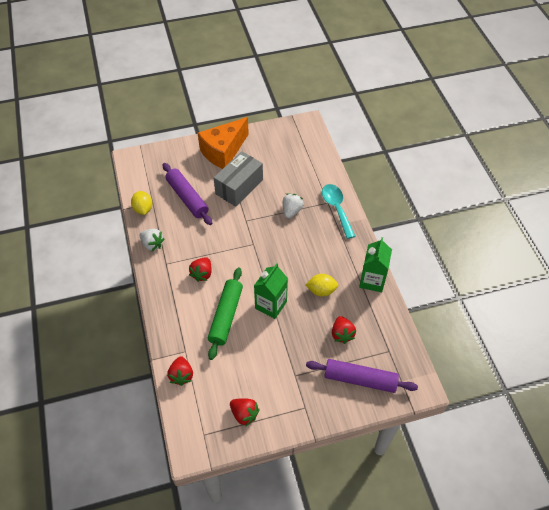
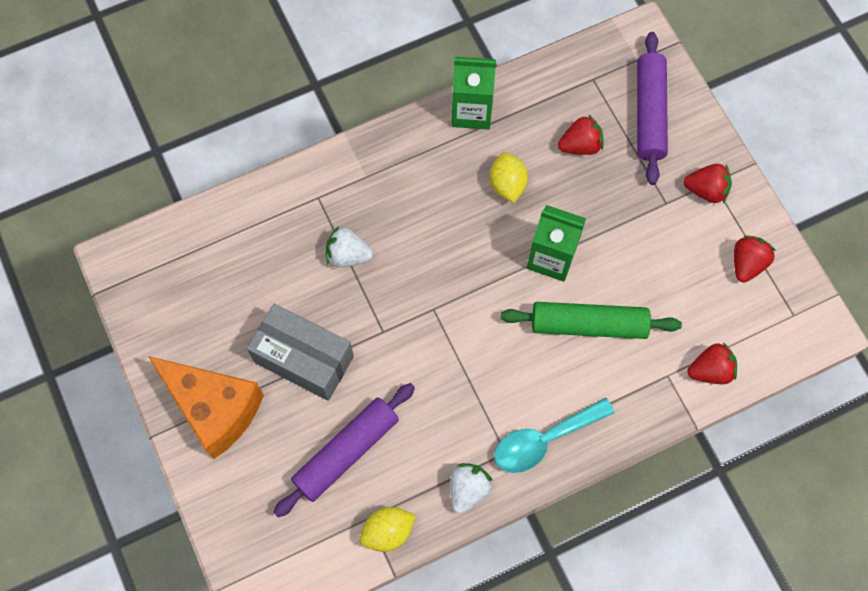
camera: 100 degrees left, 15 degrees up
(202, 274) = (514, 383): red strawberry -> red strawberry (706, 190)
(337, 209) = (330, 180): turquoise spoon -> turquoise spoon (544, 440)

